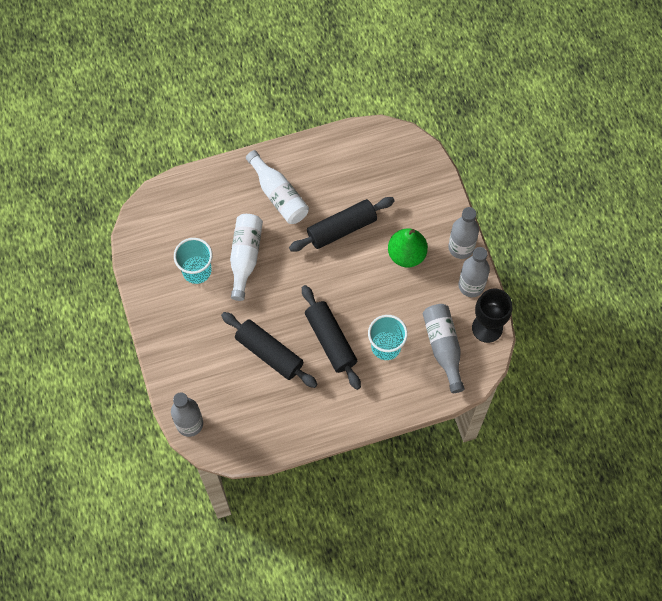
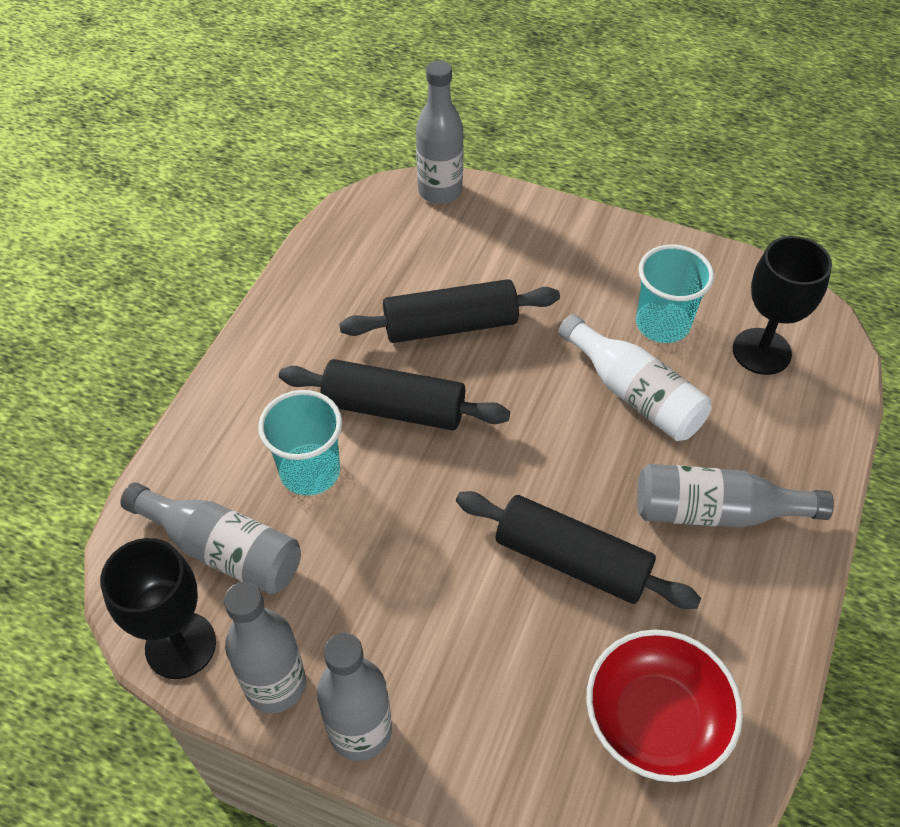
camera: 130 degrees right, 15 degrees down
(181, 224) = (761, 351): none -> black goblet
(278, 195) = (716, 512): white bottle -> grey bottle
(341, 228) = (572, 560): black rolling pin -> black rolling pin turned 75 degrees counterclockwise
(377, 165) = (655, 719): none -> red bowl
(406, 254) = (432, 625): green pear -> none

